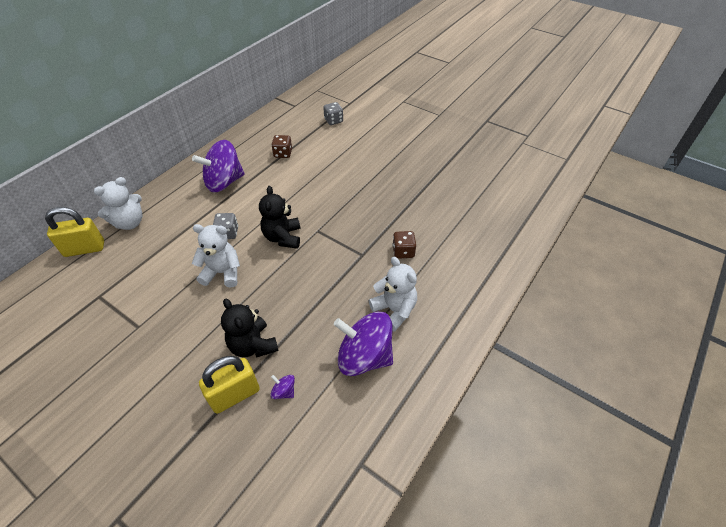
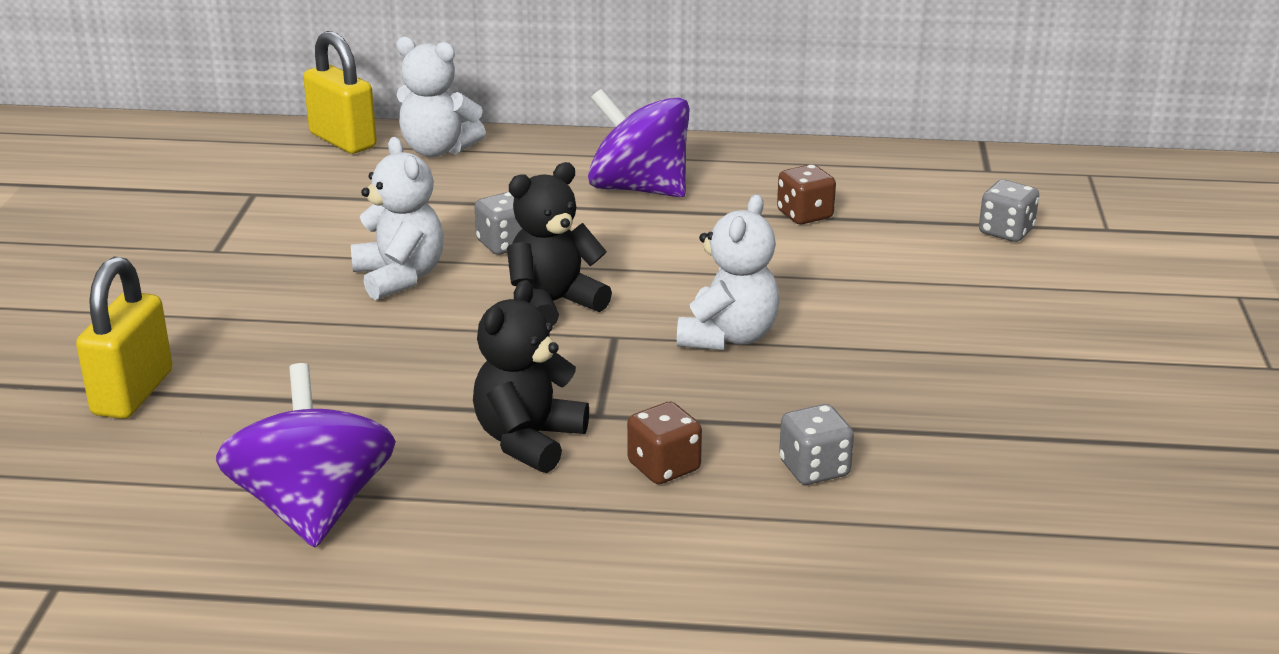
camera: 60 degrees right, 20 degrees down
(235, 395) = (133, 393): yellow padlock -> yellow padlock turned 75 degrees clockwise
(253, 345) = (253, 371): black teddy bear -> black teddy bear (528, 440)
(284, 391) = (170, 441): purple spinning top -> none
(394, 310) = (471, 509): white teddy bear -> white teddy bear (728, 337)
(427, 219) = (814, 469): none -> grey dice

